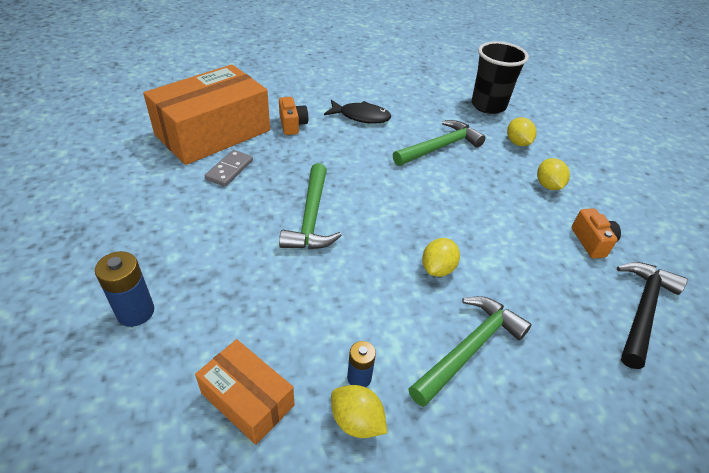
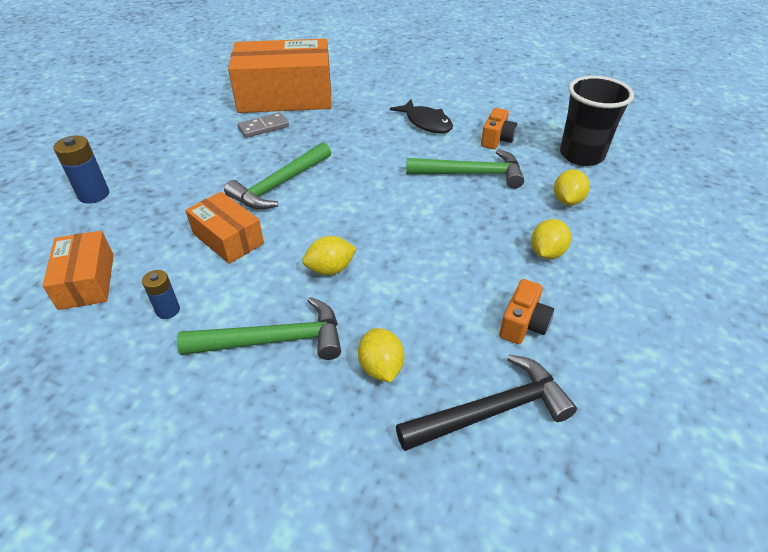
camera: 40 degrees right, 0 degrees up
(292, 125) = (355, 110): orange camera -> orange camera (497, 140)
(328, 286) = (228, 238): none -> orange box
(356, 421) = (130, 336): yellow lemon -> yellow lemon (381, 367)

